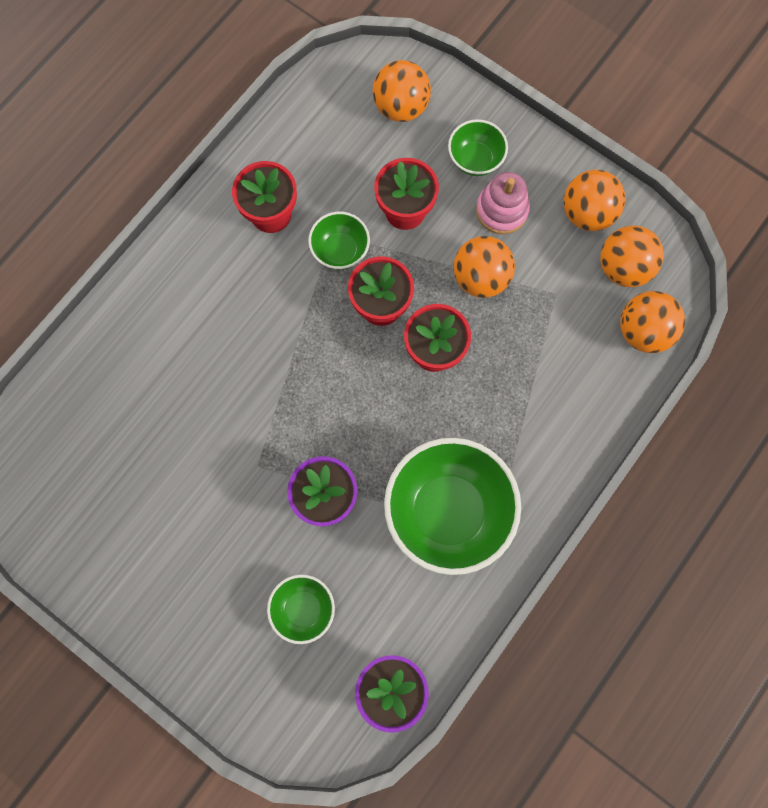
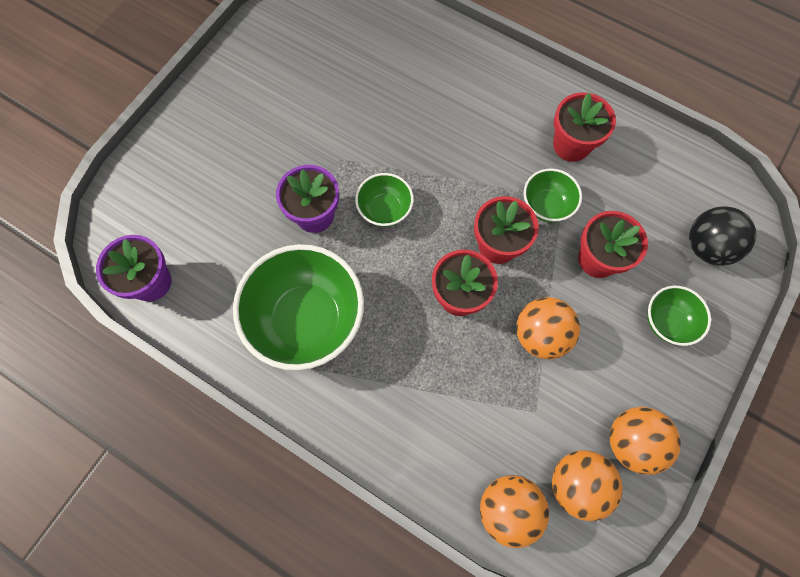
camera: 85 degrees right, 5 degrees down
(303, 608) = (219, 206): green bowl -> green bowl (385, 210)
(401, 107) = (707, 247): orange ball -> black ball
(501, 210) = (617, 351): pink stacking toy -> none

